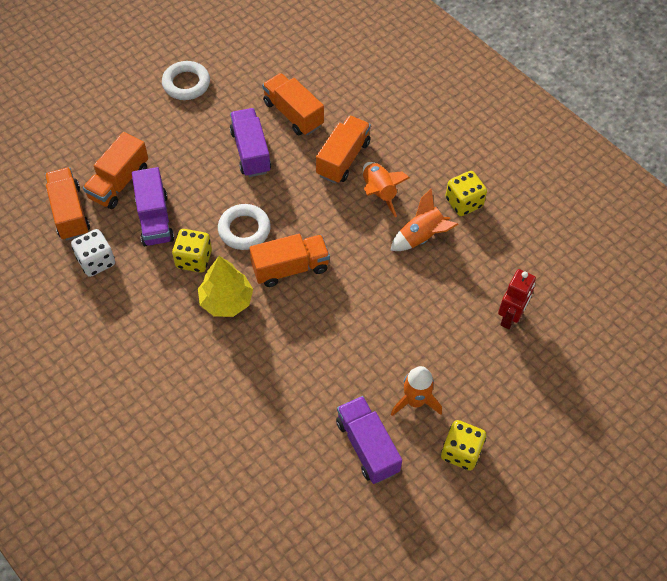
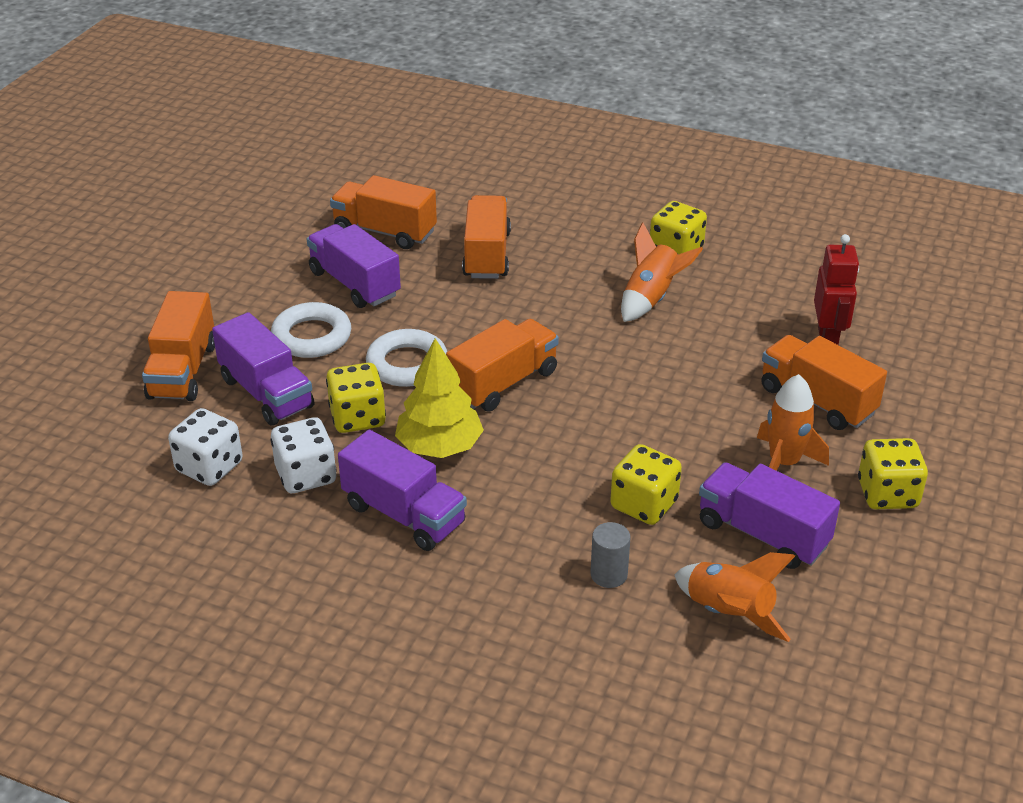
camera: 25 degrees left, 20 degrees down
(70, 213) = (128, 426): orange truck -> orange truck (817, 401)
(143, 290) = (306, 475): none -> white dice
(179, 341) = (404, 514): none -> purple truck
(186, 84) = (210, 243): white ring -> white ring (311, 336)
(263, 434) = (609, 574): none -> grey cylinder
(314, 394) = (644, 504): none -> yellow dice
(379, 193) = (561, 273): orange rocket -> orange rocket (729, 614)

